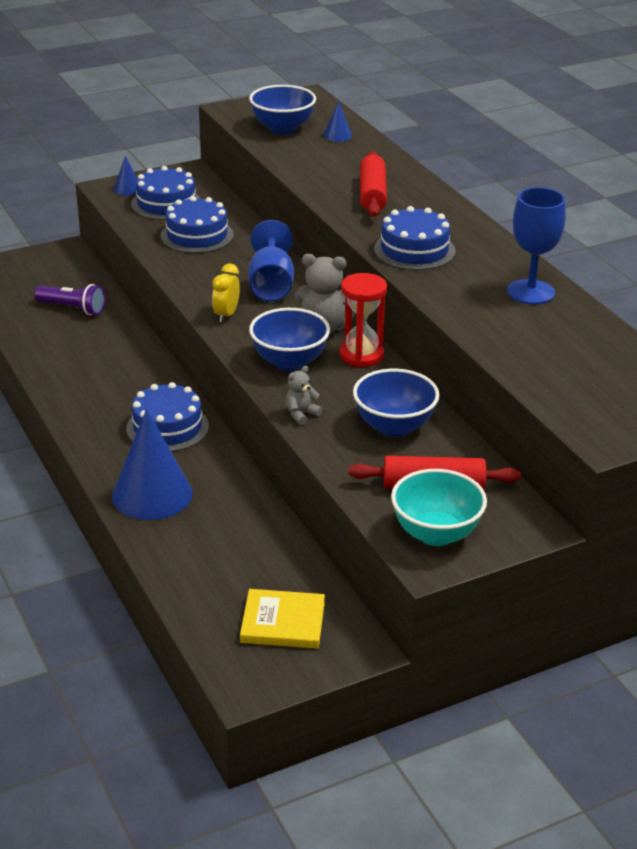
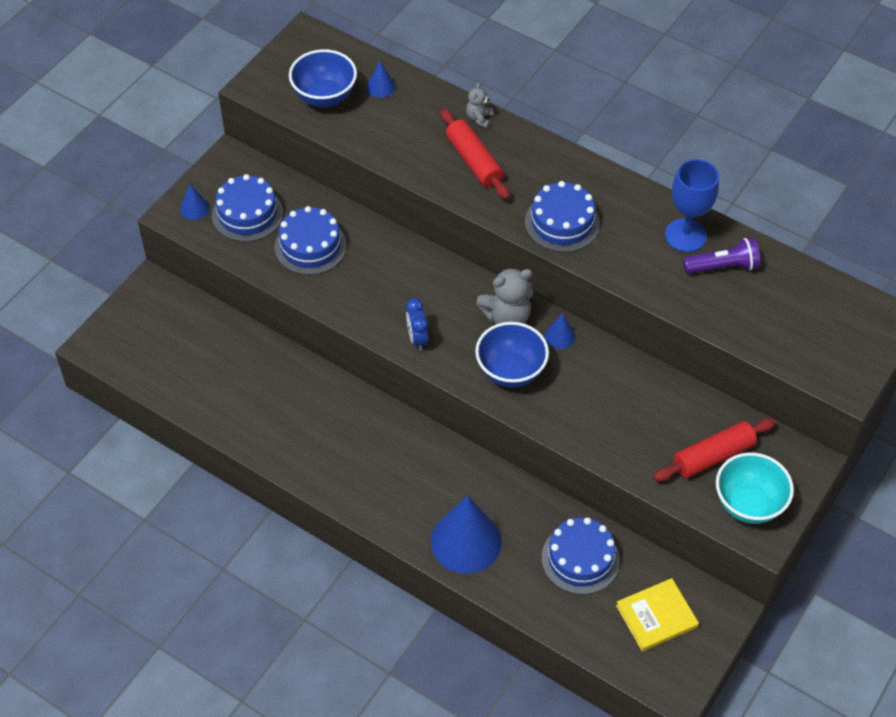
camera: 30 degrees left, 20 degrees up
(72, 308) = (223, 360): purple flashlight -> purple flashlight (722, 266)
(167, 427) = (419, 463): blue cake -> blue cake (580, 559)
(226, 315) = (417, 339): yellow clock -> blue clock
(271, 285) = (424, 283): blue goblet -> none
(301, 414) = (565, 428): grey teddy bear -> grey teddy bear (479, 118)
(361, 355) = (559, 336): red hourglass -> blue cone
(394, 427) = (642, 407): blue bowl -> none

